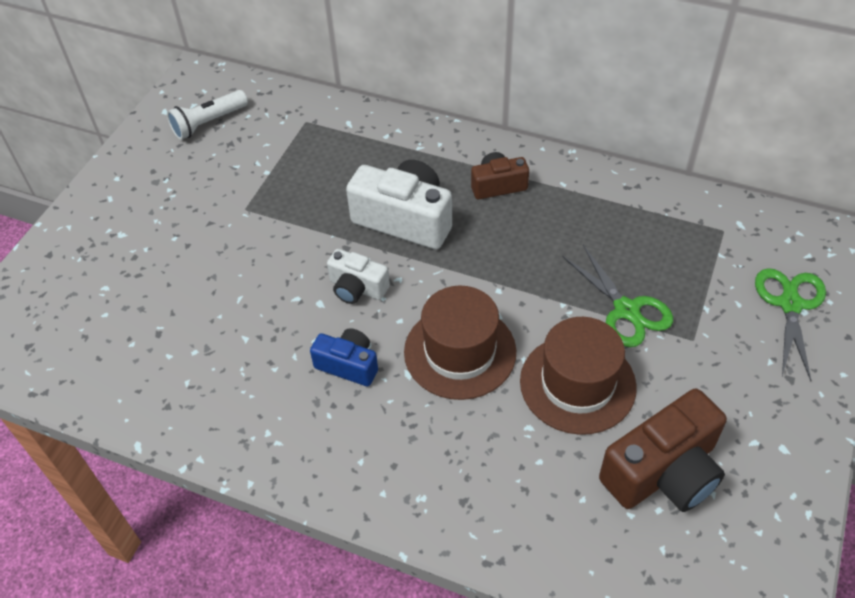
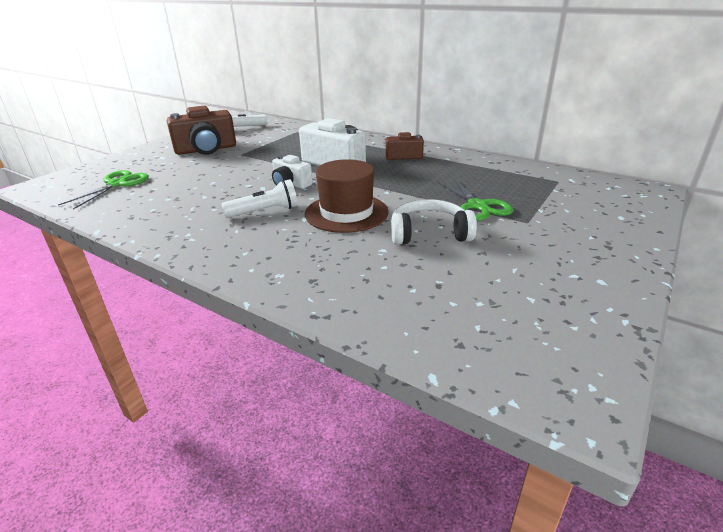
camera: 10 degrees right, 20 degrees down
(348, 365) = (264, 211): blue camera -> white flashlight
(577, 384) = (429, 233): brown hat -> white headphones
(663, 472) = (488, 282): brown camera -> brown camera (206, 149)
(790, 304) = (609, 213): green scissors -> green scissors (117, 184)

